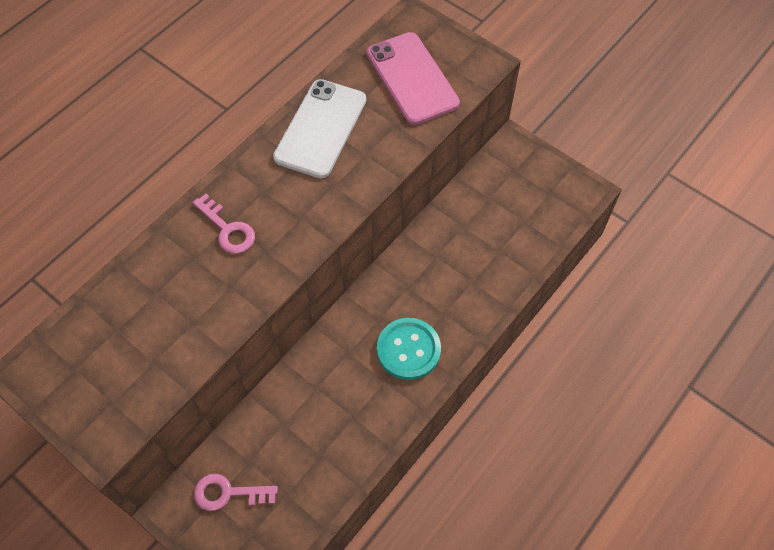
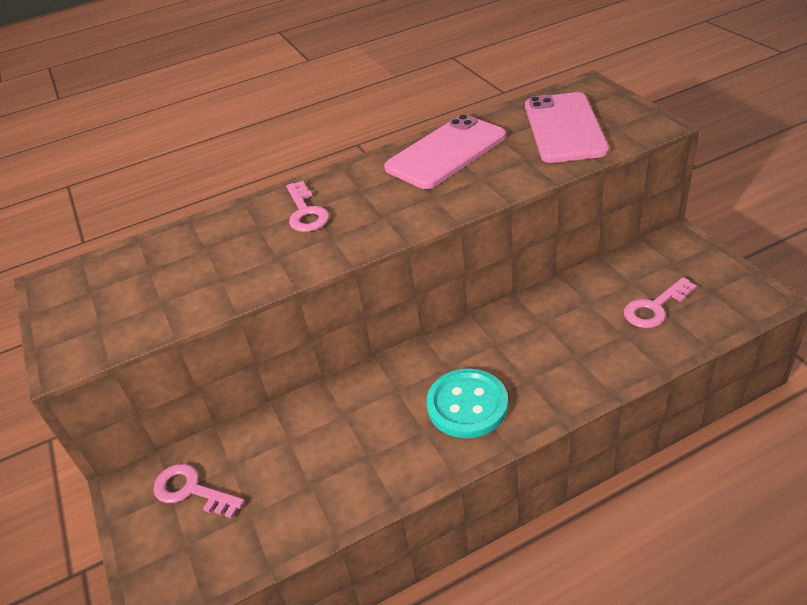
camera: 30 degrees right, 20 degrees down
(321, 128) = (446, 152): white phone -> pink phone
(514, 219) = (655, 307): none -> pink key

